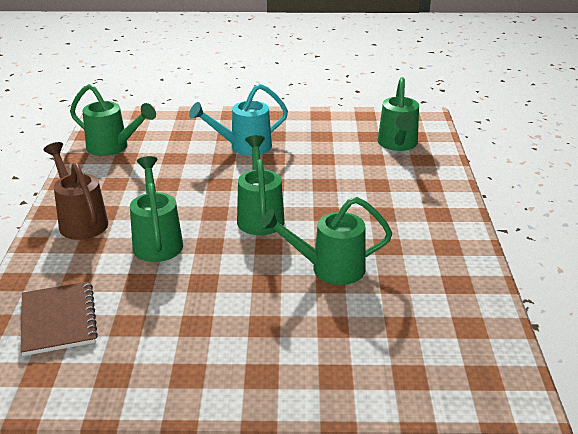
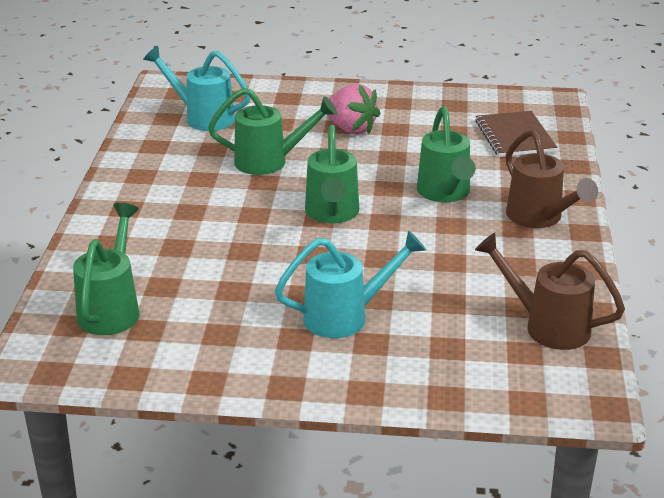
camera: 175 degrees left, 0 degrees up
(113, 148) = (546, 326): green watering can -> brown watering can
(248, 321) = (350, 129): none -> pink strawberry
(429, 330) = (202, 117): none -> turquoise watering can

